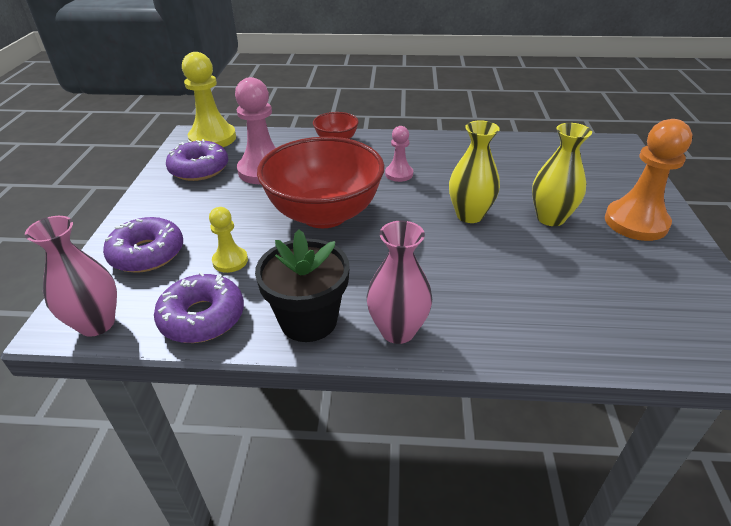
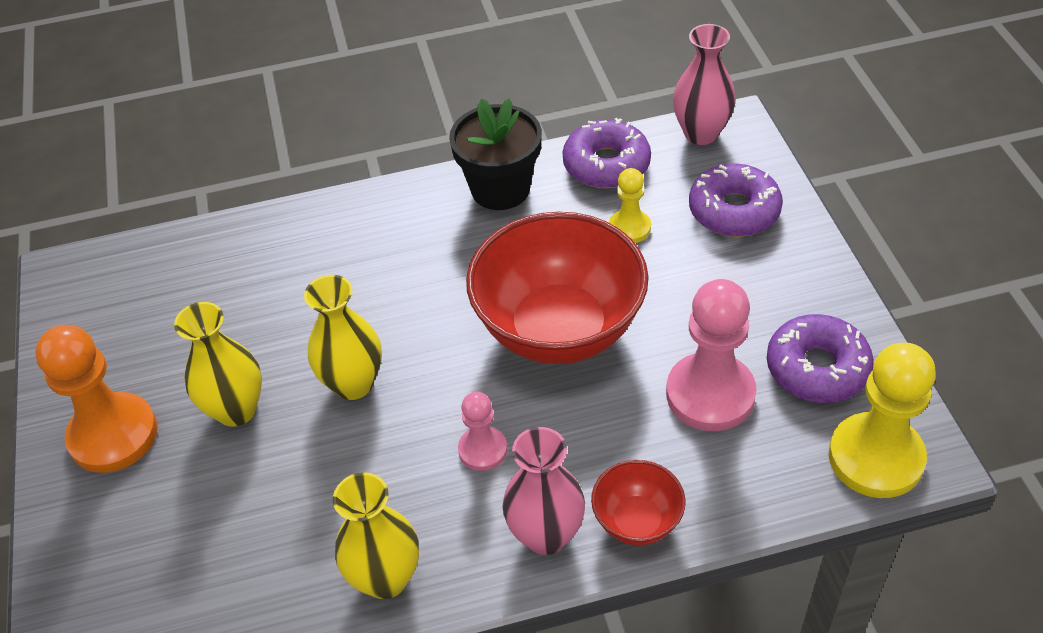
camera: 165 degrees right, 10 degrees up
(397, 330) = (409, 203): pink vase -> pink vase (546, 535)
(462, 145) = (385, 578): none -> yellow vase

